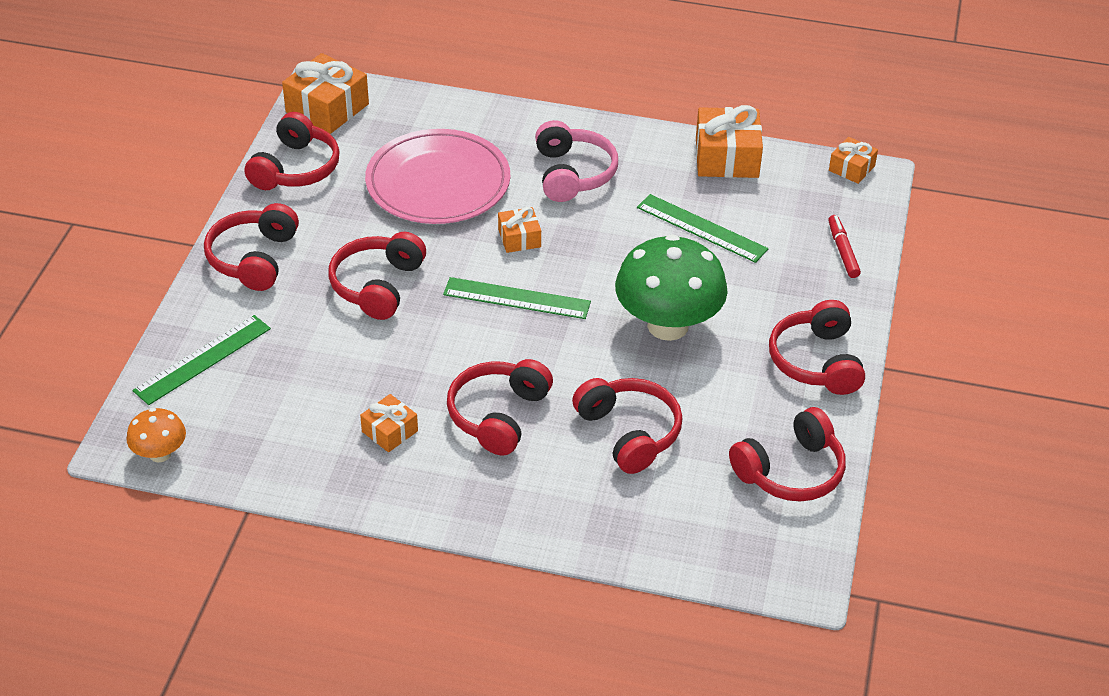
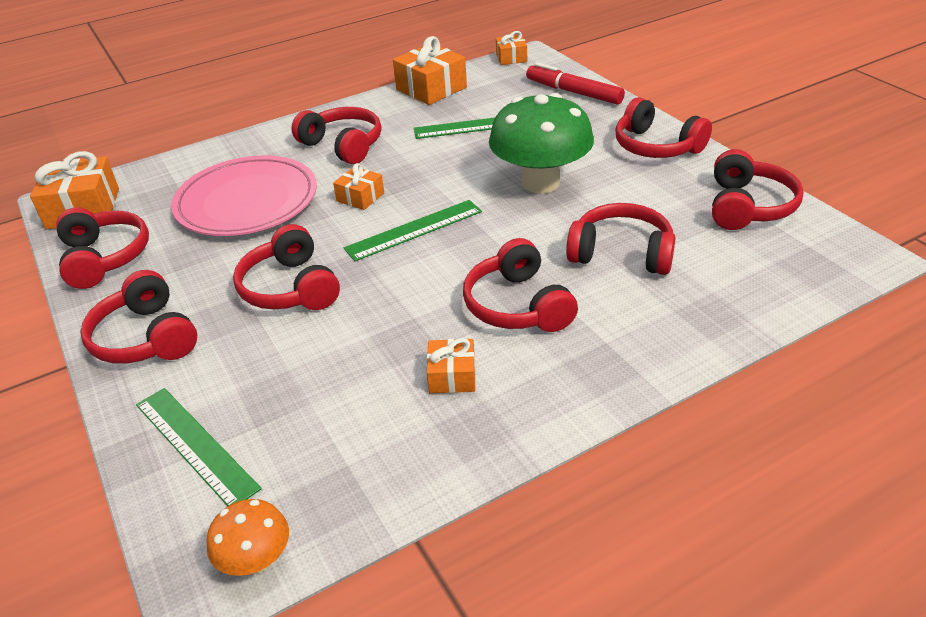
camera: 40 degrees left, 5 degrees down
(202, 359) = (195, 445): green ruler -> green ruler turned 45 degrees counterclockwise
(573, 174) = (343, 145): pink headphones -> red headphones
(843, 251) = (574, 92): red marker -> red marker, size x1.57

